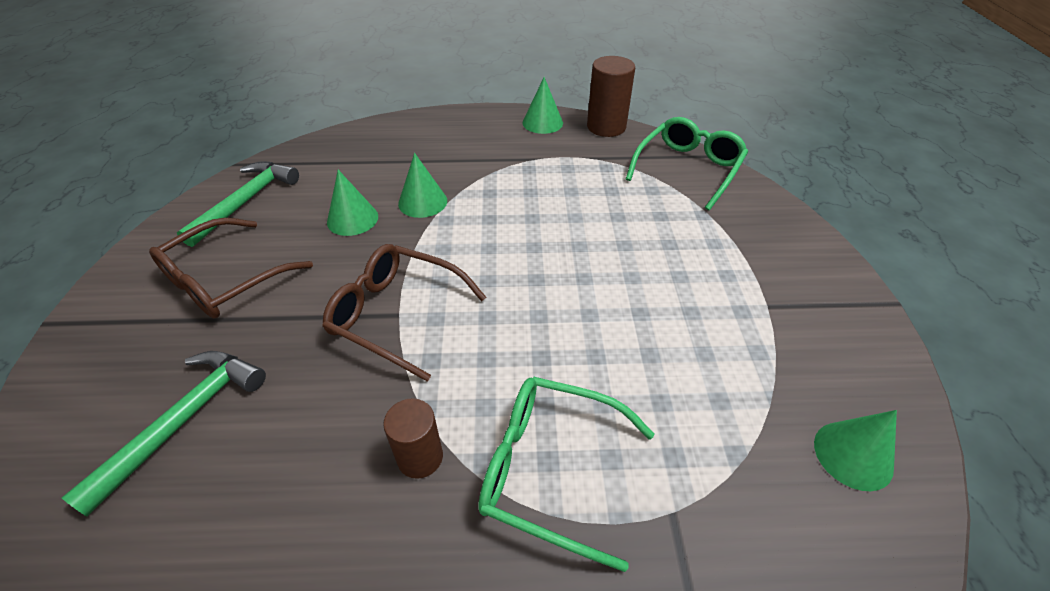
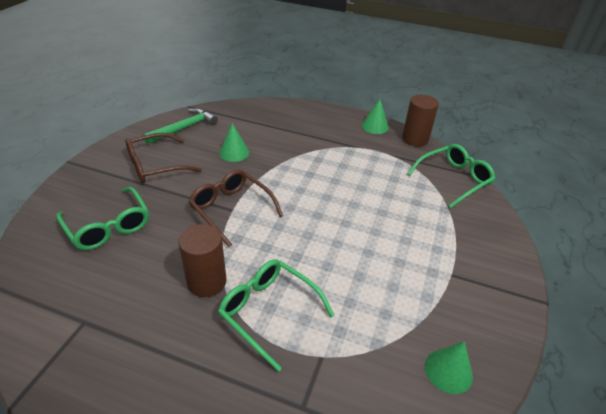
camera: 20 degrees right, 5 degrees down
(184, 420) = (108, 226): green hammer -> green glasses
(420, 457) = (206, 282): brown cylinder -> brown cylinder, size x1.54
(422, 202) = (277, 154): green cone -> none

